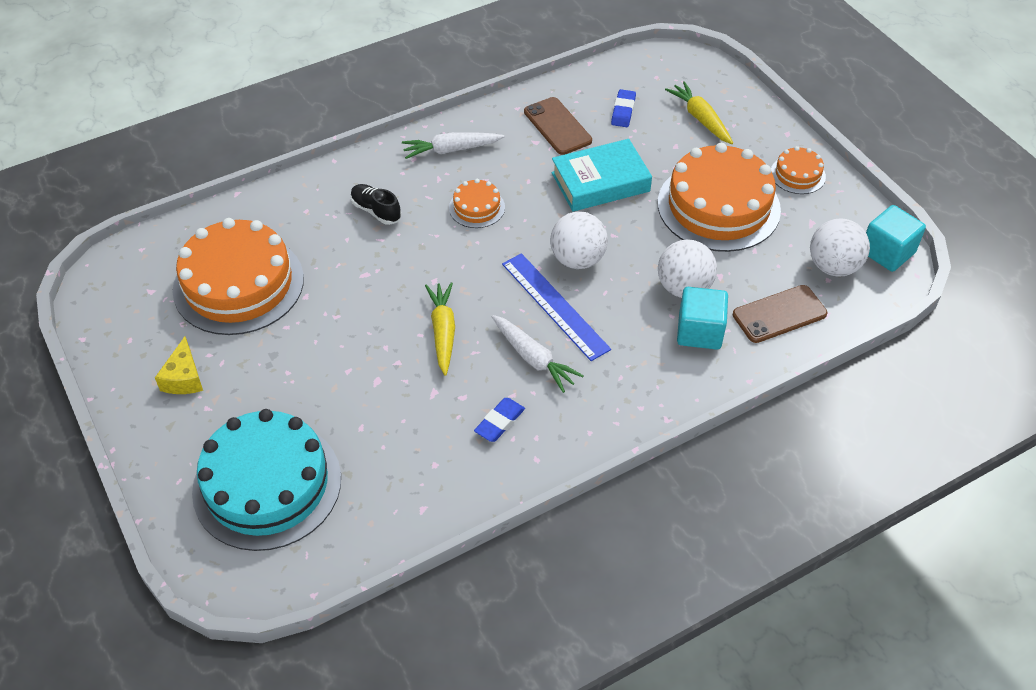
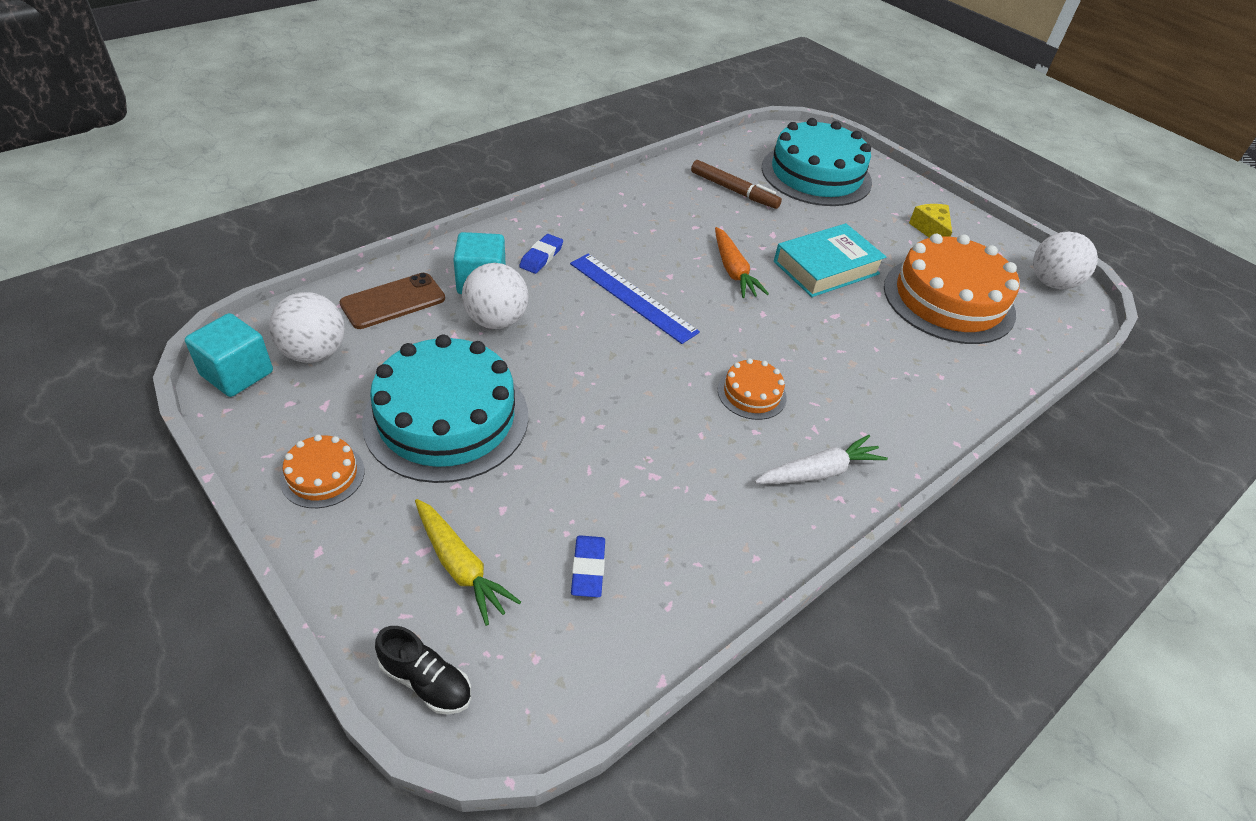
camera: 165 degrees right, 5 degrees down
(376, 211) = (865, 381): black shoe -> black shoe (426, 681)
(393, 456) = (734, 191): none -> brown marker
(443, 332) = (733, 270): yellow carrot -> orange carrot
(499, 422) = (658, 212): blue eraser -> blue eraser (541, 257)
(533, 358) = (642, 255): white carrot -> none
(557, 126) = (685, 527): brown phone -> none
(577, 259) = (618, 342): white ball -> white ball (1051, 283)
(600, 182) = (606, 440): turquoise book -> turquoise book (826, 268)
(718, 206) = (446, 418): orange cake -> turquoise cake

